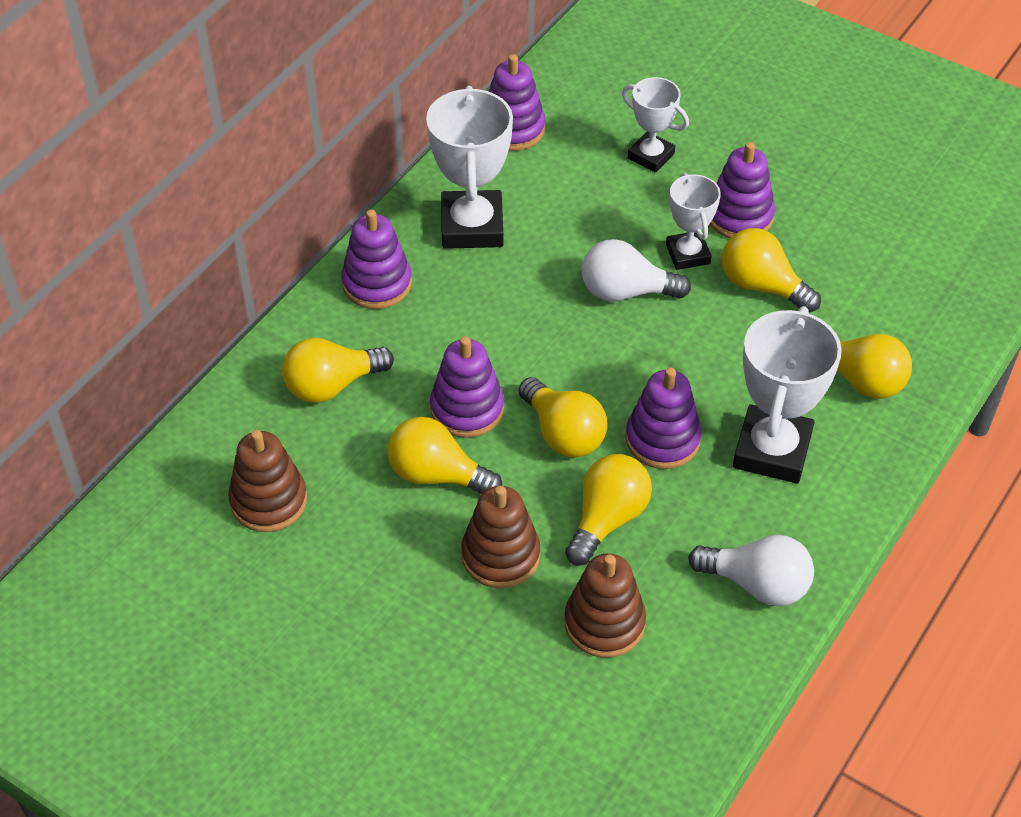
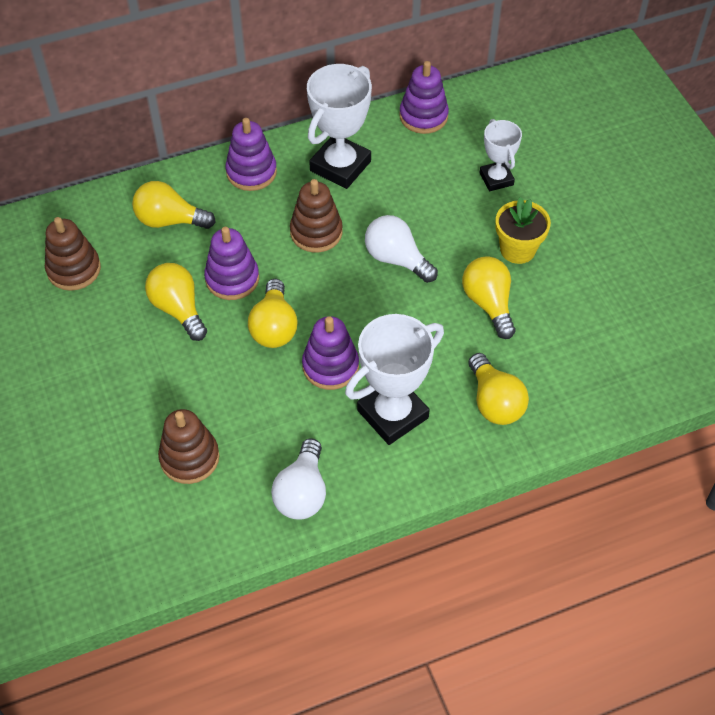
camera: 35 degrees right, 5 degrees up
(500, 556) = (169, 379): brown stacking toy -> brown stacking toy (316, 232)
(607, 519) = (251, 395): yellow light bulb -> none
(688, 254) = (459, 256): white trophy -> none
(739, 216) = (517, 249): purple stacking toy -> yellow flower pot
(757, 584) = (302, 492): white light bulb -> white light bulb turned 45 degrees clockwise

